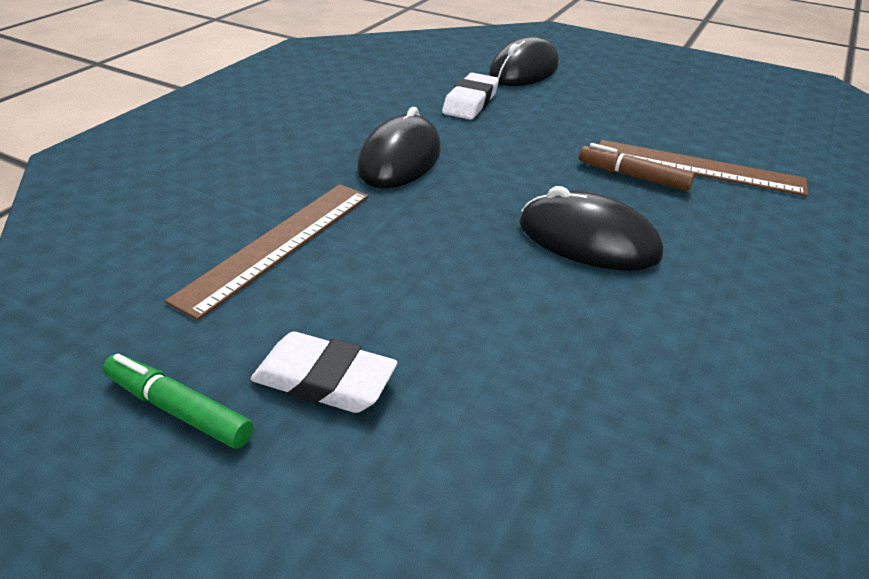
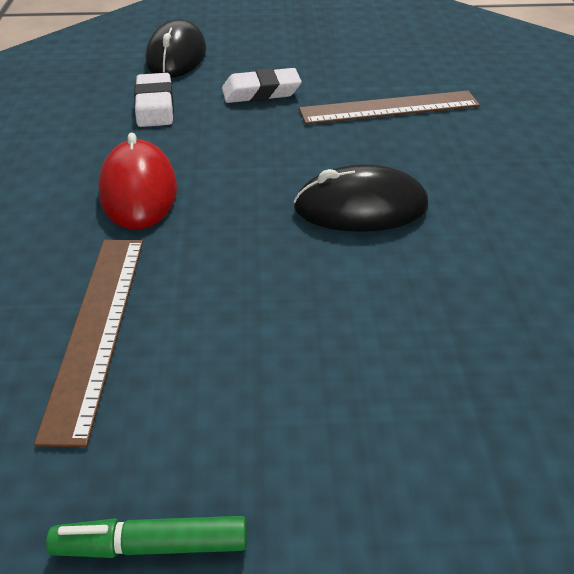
camera: 30 degrees left, 5 degrees up
(324, 380) = (259, 441): white eraser -> white eraser (261, 92)
(400, 159) = (138, 190): black mouse -> red mouse
(633, 176) = (348, 134): brown marker -> none

